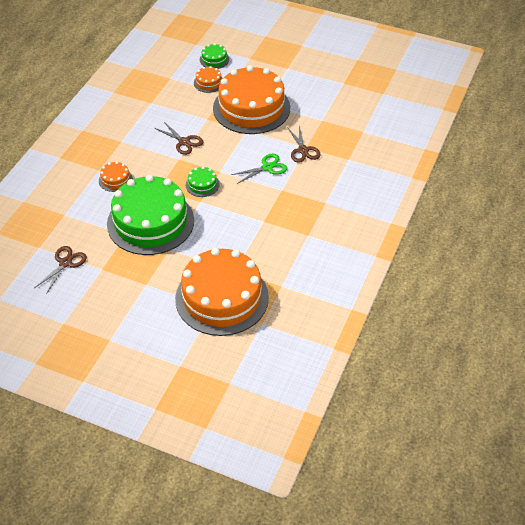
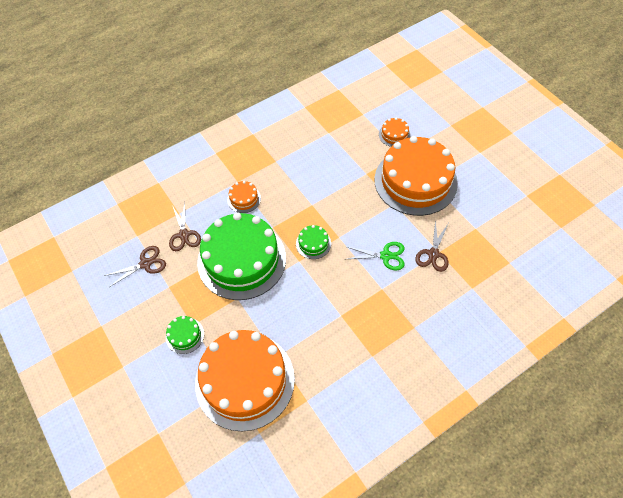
camera: 35 degrees right, 10 degrees up
(184, 142) = (329, 188): brown scissors -> brown scissors (184, 234)
(214, 59) = (416, 112): green cake -> green cake (185, 335)

